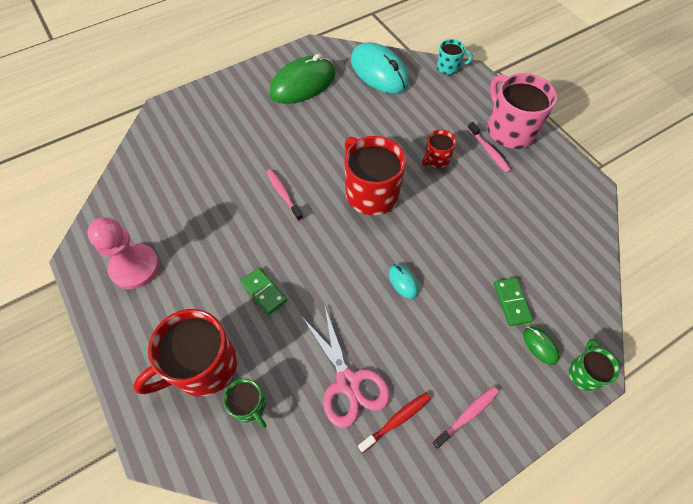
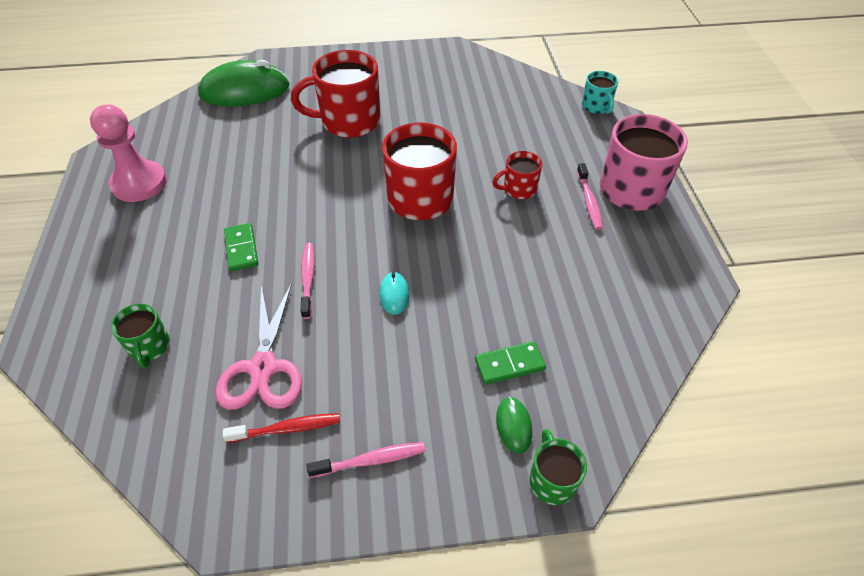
camera: 25 degrees right, 10 degrees down
(203, 366) = (134, 292): red mug -> red mug (349, 121)
(283, 194) = (326, 168): pink toothbrush -> pink toothbrush (308, 279)
(303, 84) = (419, 77): green mouse -> green mouse (245, 91)
(379, 72) = (510, 89): turquoise mouse -> none
(448, 67) = (596, 106): turquoise mug -> turquoise mug turned 45 degrees clockwise
(512, 302) = (509, 365): green domino -> green domino turned 60 degrees clockwise
(584, 373) = (552, 480): green mug -> green mug turned 45 degrees counterclockwise

